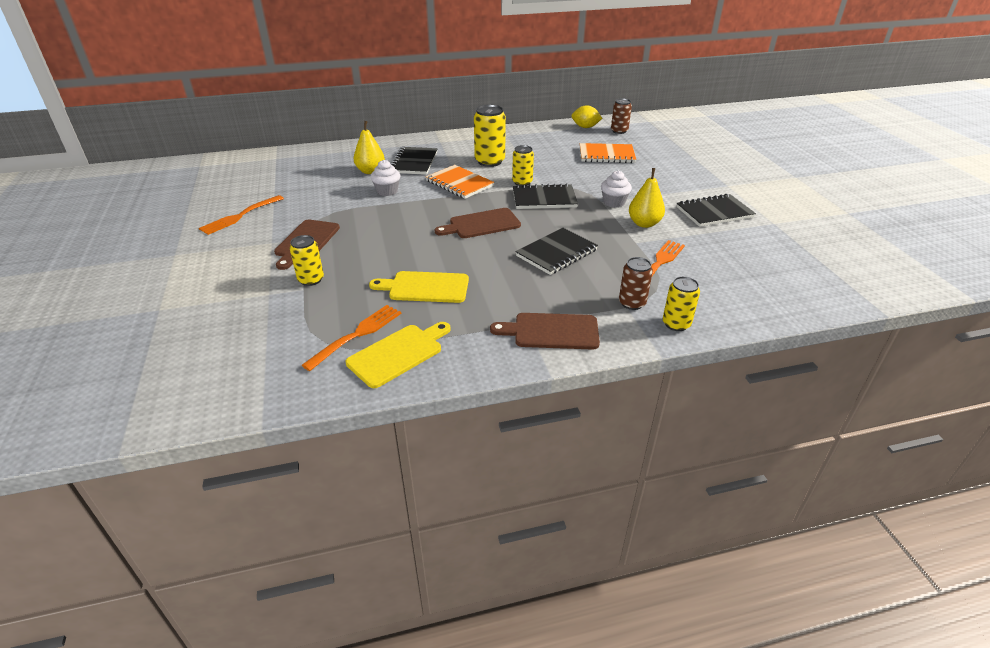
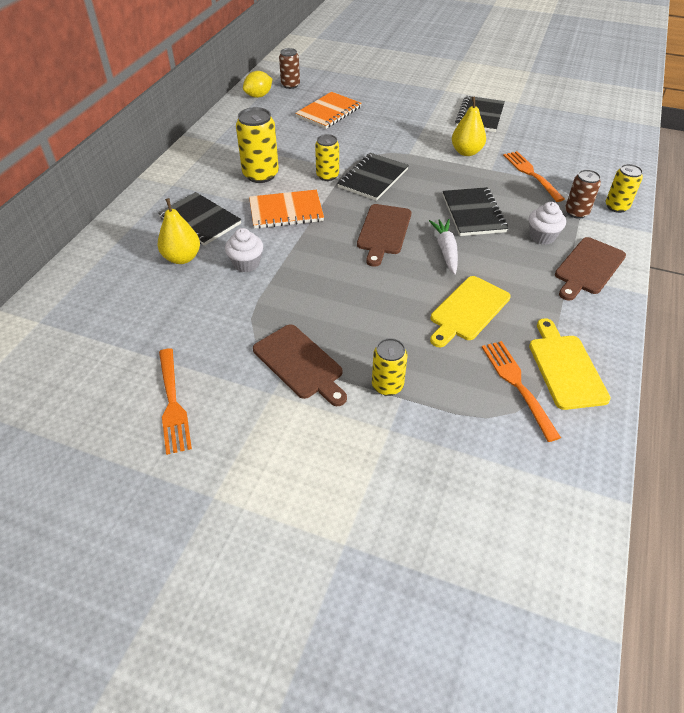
camera: 55 degrees left, 10 degrees up
(490, 256) = (446, 250): none -> white carrot
(614, 202) = (418, 149): white cupcake -> white cupcake (542, 237)

